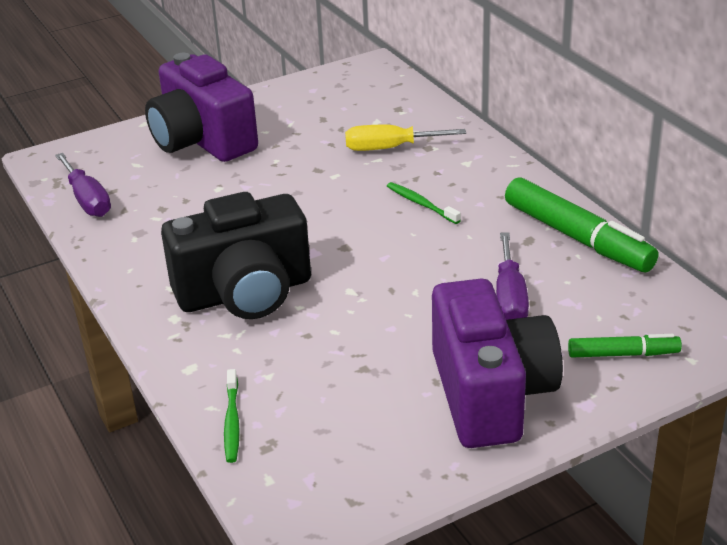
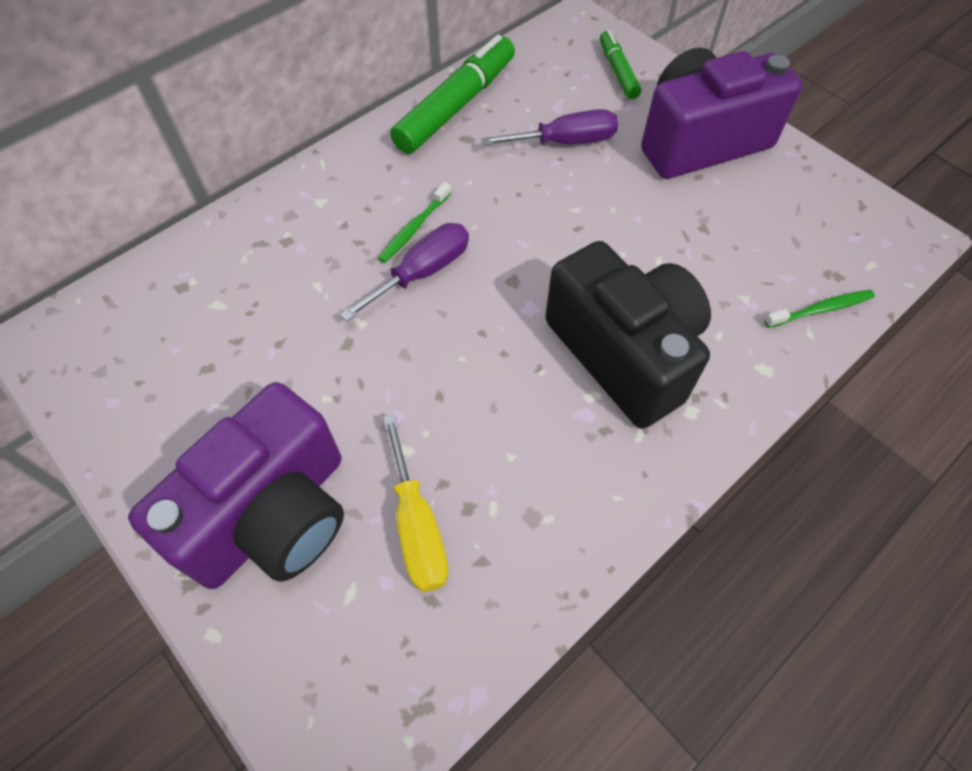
camera: 105 degrees left, 25 degrees up
(87, 200) = (464, 630): purple screwdriver -> purple screwdriver (422, 273)
(390, 148) = (289, 277): yellow screwdriver -> yellow screwdriver (417, 526)

